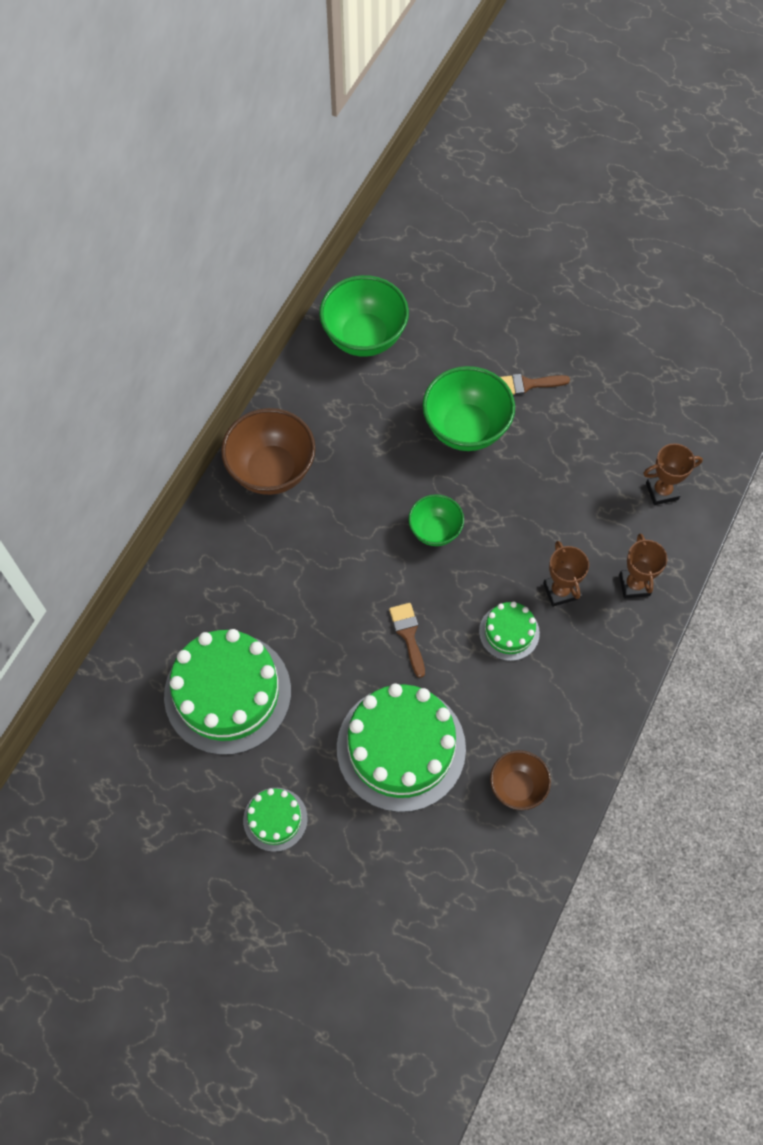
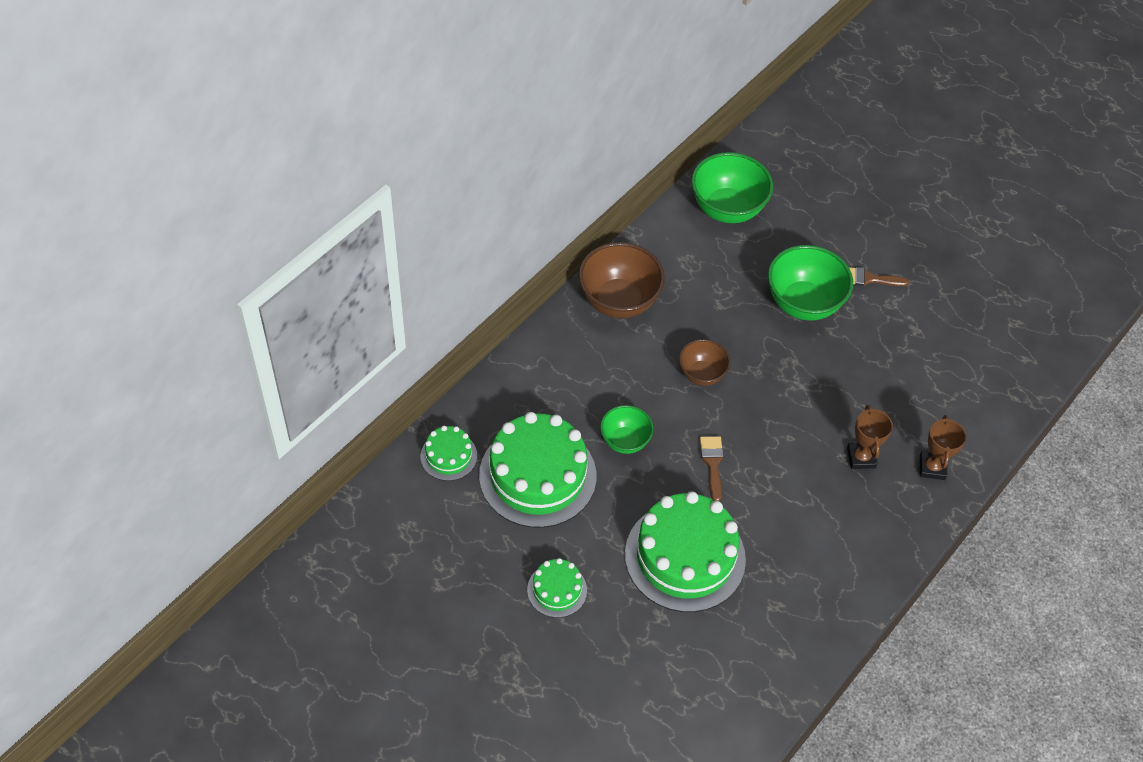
camera: 10 degrees right, 10 degrees down
(435, 531) = (756, 382): green bowl -> green bowl (625, 441)
(509, 632) = (806, 482): green cake -> green cake (448, 456)
(517, 787) = (785, 614): brown bowl -> brown bowl (701, 374)
(662, 491) = (975, 394): brown trophy -> none

